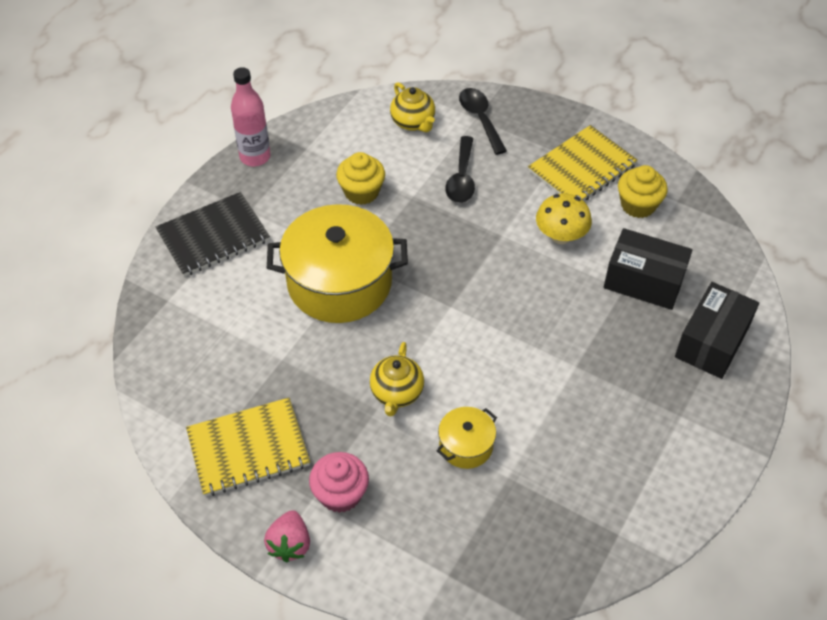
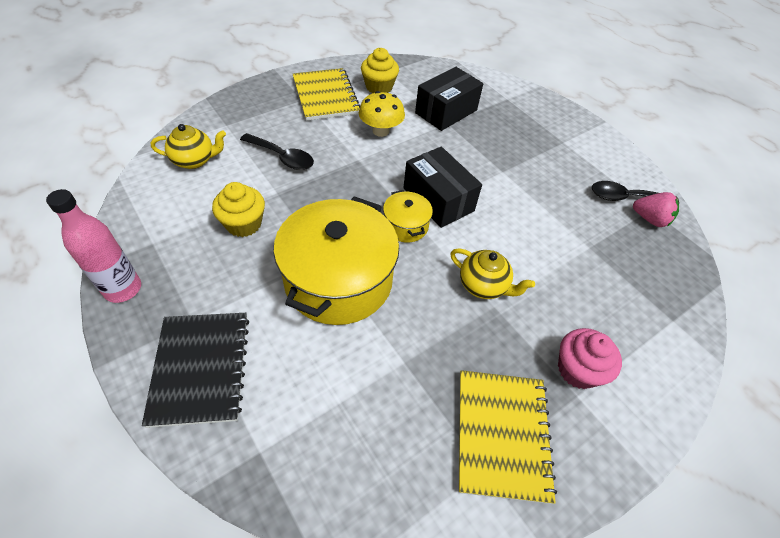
camera: 70 degrees left, 0 degrees up
(290, 544) = (625, 435): pink strawberry -> pink strawberry (650, 219)
(466, 445) = (553, 261): yellow pot -> yellow pot (405, 225)
(480, 119) = (230, 123): black spoon -> black spoon (625, 197)
(712, 342) = (511, 105): black box -> black box (438, 199)

